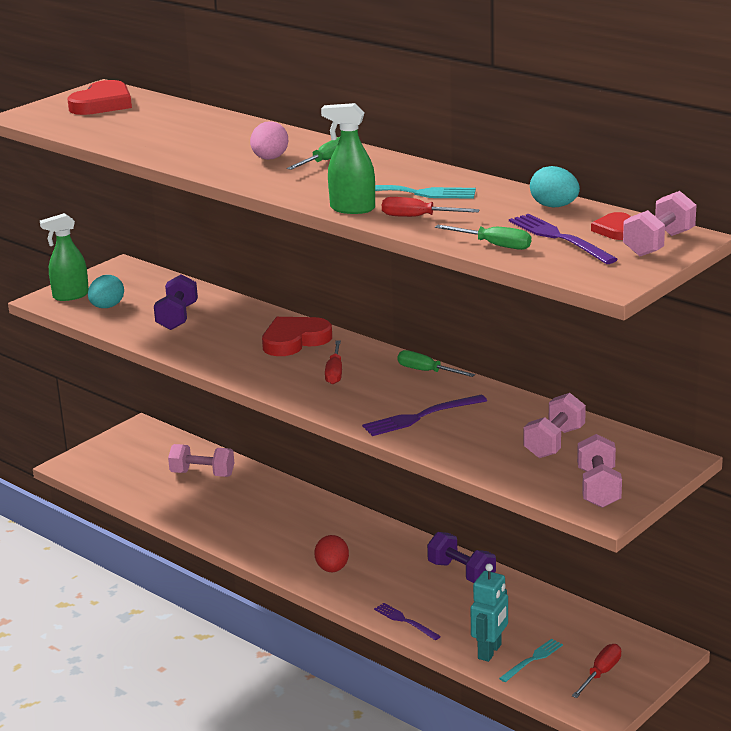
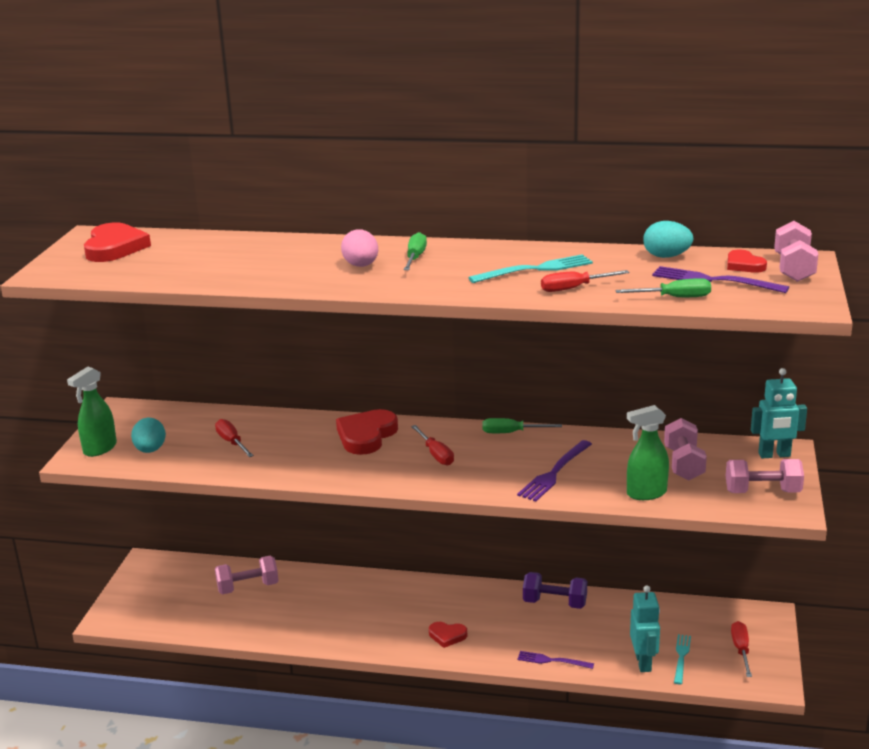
camera: 30 degrees left, 0 degrees up
(177, 317) = (232, 442): purple dumbbell -> red screwdriver
(332, 569) = (447, 636): red egg -> red heart
(352, 209) = (506, 293): green spray bottle -> green spray bottle (646, 493)
(598, 488) = (762, 492): pink dumbbell -> pink dumbbell turned 60 degrees counterclockwise
(658, 459) = (774, 455): none -> turquoise robot

